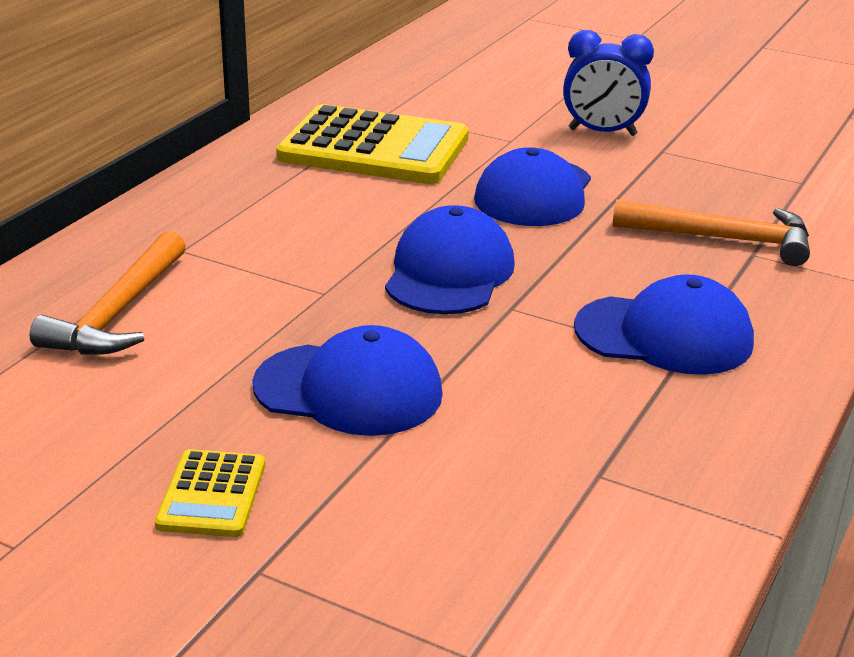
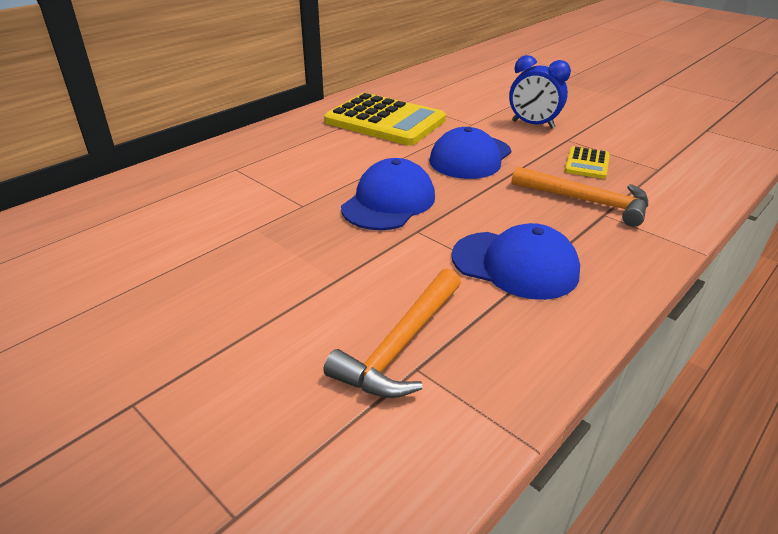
camera: 15 degrees right, 5 degrees up
(118, 313) = (172, 203): orange hammer -> orange hammer (400, 345)
(211, 494) = (142, 337): yellow calculator -> yellow calculator (587, 163)
(349, 389) = (278, 273): blue cap -> none

